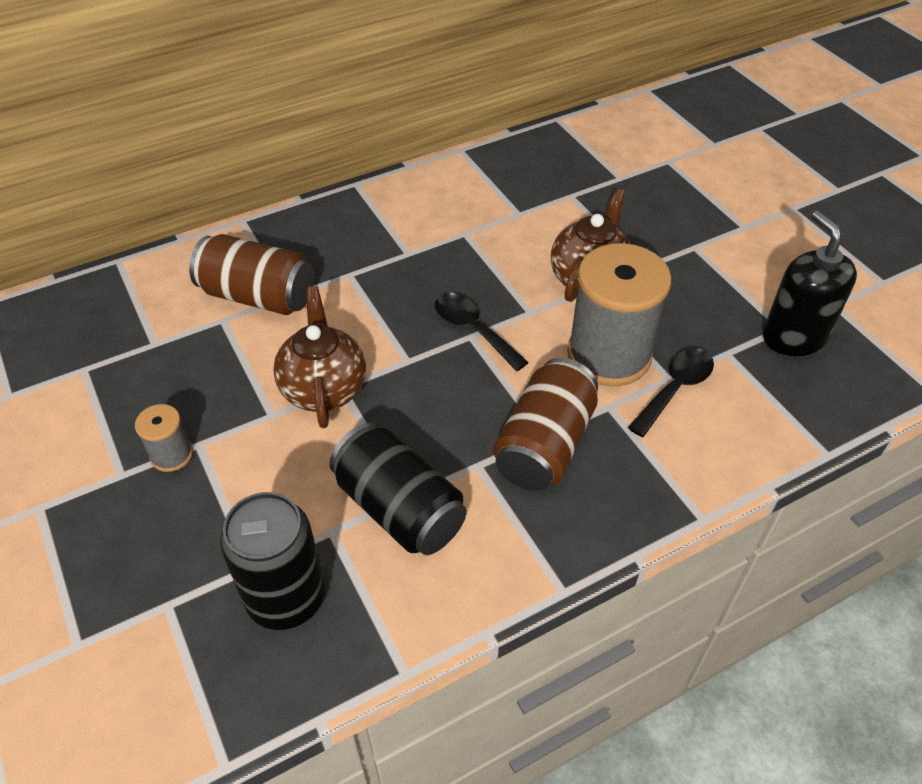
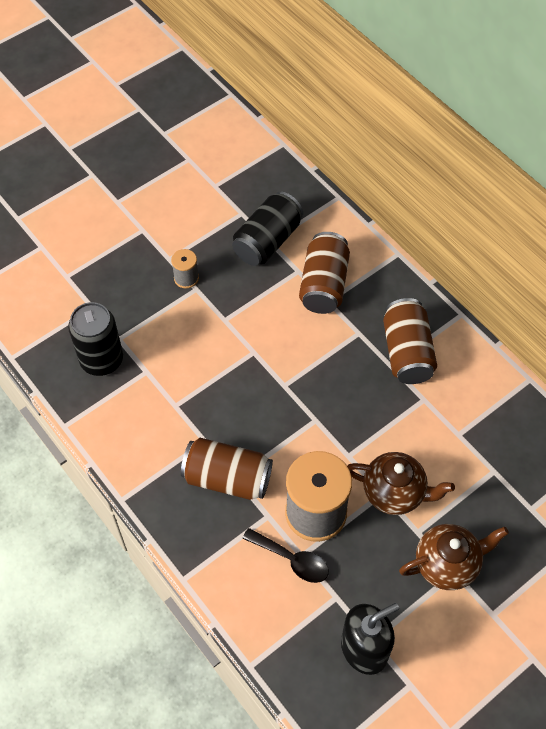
camera: 80 degrees right, 10 degrees up
(324, 388) = (250, 342): brown teapot -> brown teapot (447, 564)
(394, 236) = (407, 352): none -> brown can
(399, 508) = (166, 403): black can -> black can (267, 241)
(473, 329) = (322, 420): black spoon -> none

